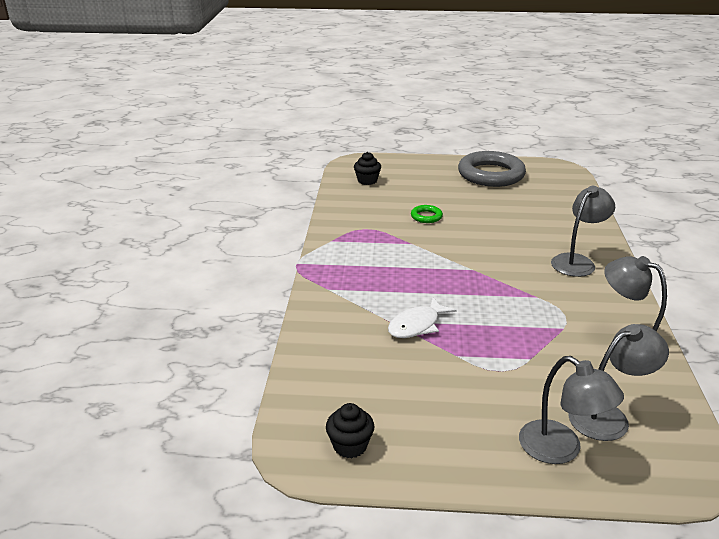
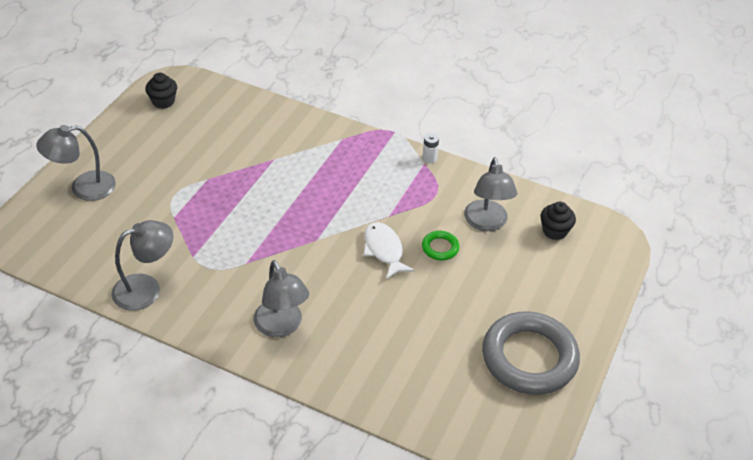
camera: 110 degrees right, 15 degrees up
(323, 239) = (429, 158): none -> white battery
(417, 325) = (258, 171): white fish -> white fish (384, 250)
(608, 416) = (88, 227): grey lamp -> grey lamp (486, 223)

